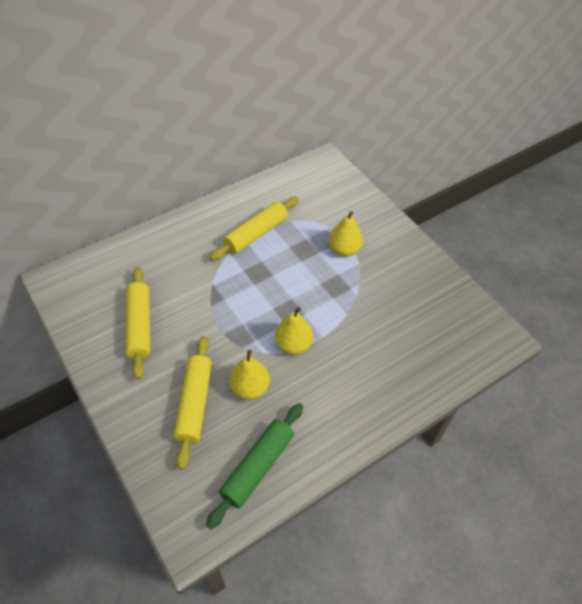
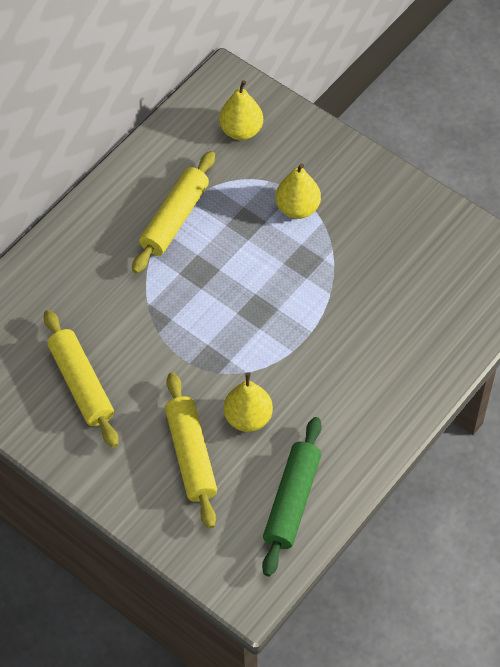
camera: 15 degrees left, 5 degrees up
(293, 345) = (279, 351): yellow pear -> yellow pear (241, 130)

